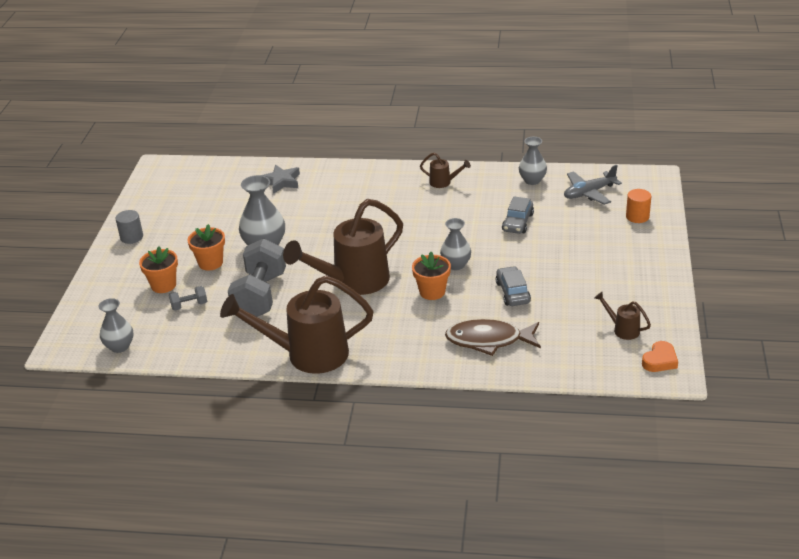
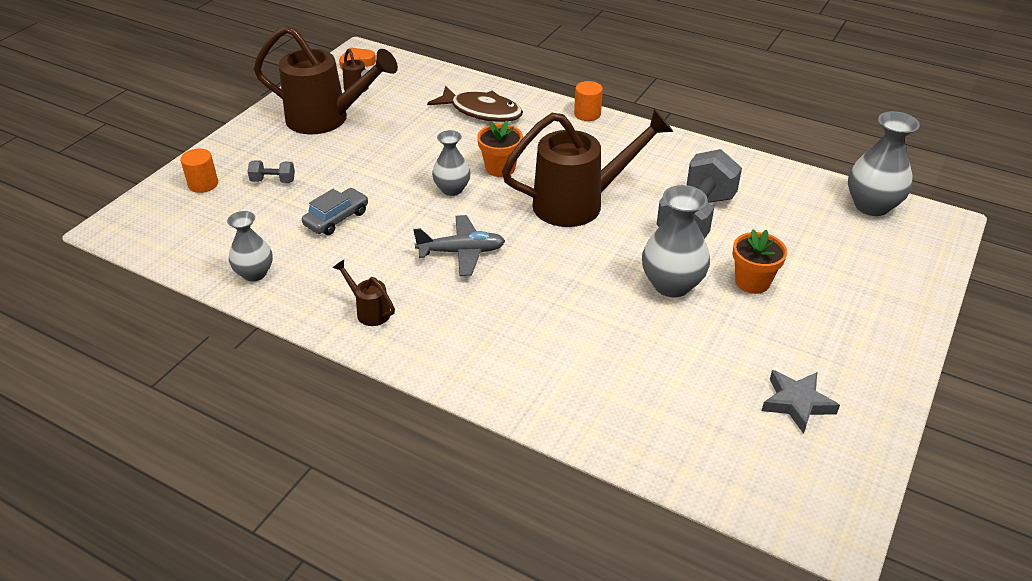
camera: 160 degrees left, 5 degrees up
(119, 346) = (871, 206): grey vase -> grey vase, size x1.55
(131, 237) = (873, 365): grey cylinder -> none
(163, 285) = (819, 267): orange flower pot -> none
(189, 305) = (786, 231): grey dumbbell -> grey dumbbell (273, 181)
(281, 182) = (609, 402): grey star -> grey star (796, 403)
(307, 354) = (663, 144): brown watering can -> brown watering can (327, 119)
(390, 367) = (587, 114): none -> orange cylinder
(512, 292) = (420, 145): grey car -> none
(589, 193) = (212, 231): grey plane -> grey plane (462, 252)

